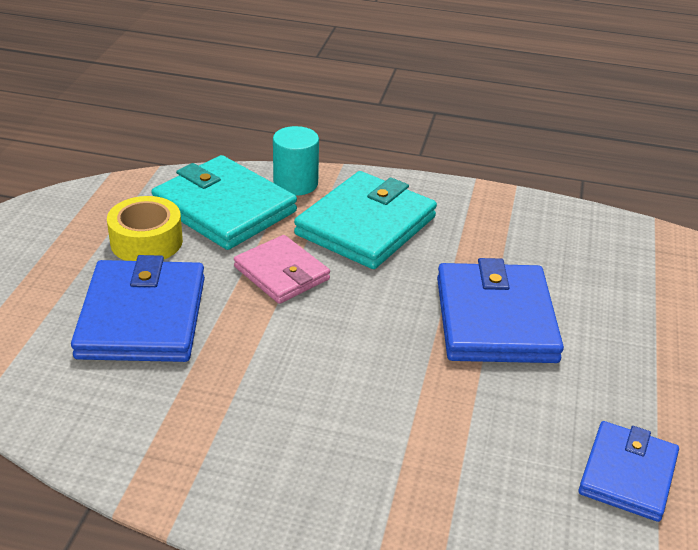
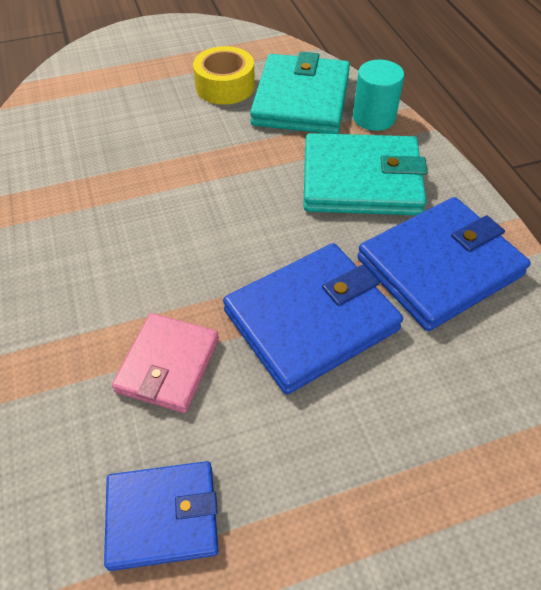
camera: 60 degrees right, 15 degrees up
(142, 317) = (143, 125): blue wallet -> blue wallet (439, 267)
(281, 273) = (251, 164): pink wallet -> pink wallet (168, 365)

